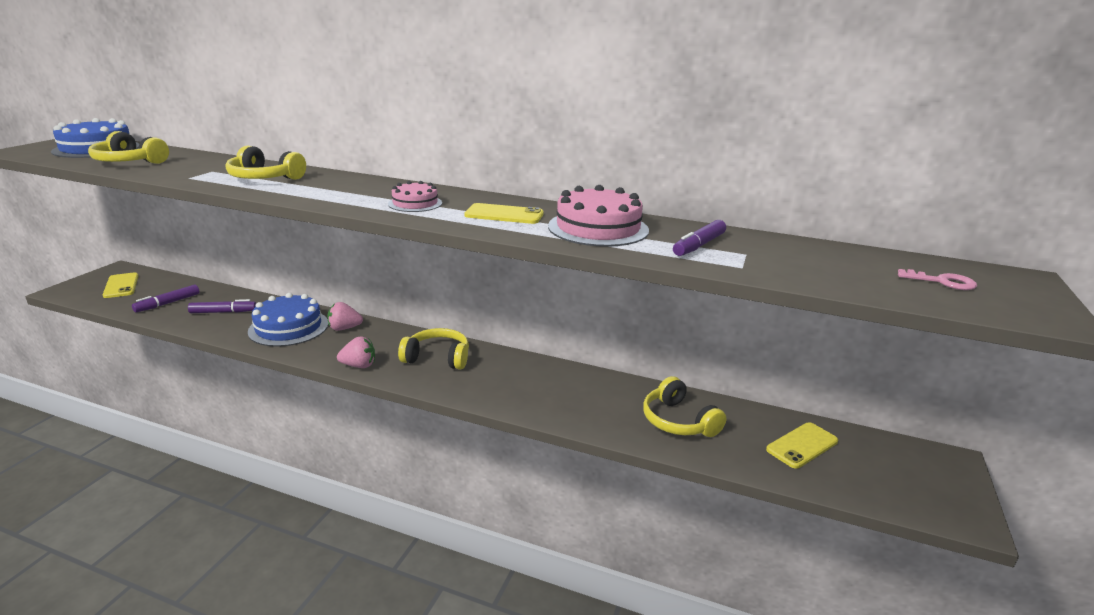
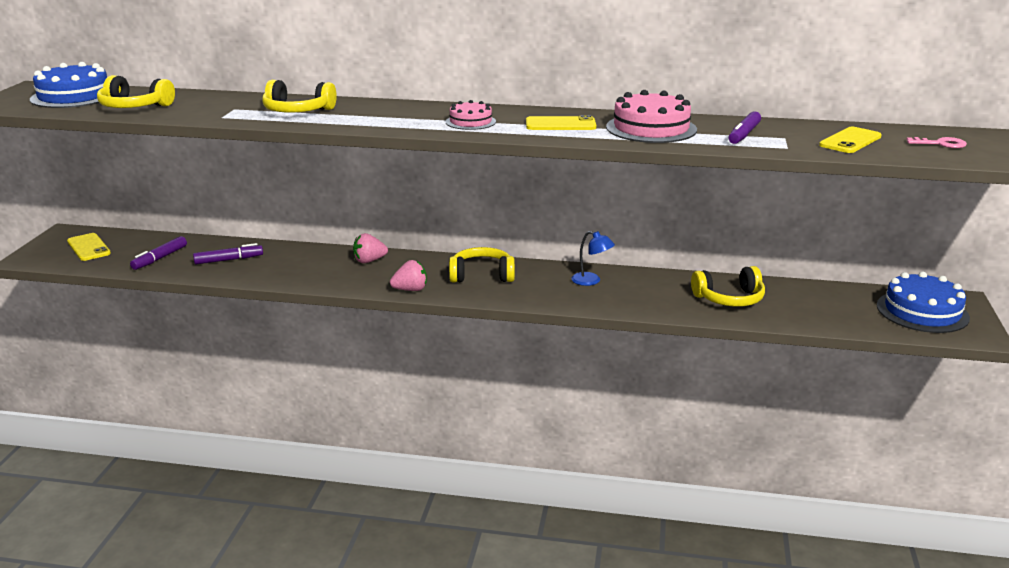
camera: 10 degrees left, 0 degrees up
(288, 327) = (311, 266): blue cake -> blue cake (922, 311)
(542, 378) = (591, 281): none -> blue lamp
(678, 421) = (729, 299): yellow headphones -> yellow headphones turned 60 degrees counterclockwise
(802, 445) = (839, 304): yellow phone -> yellow phone (850, 141)

